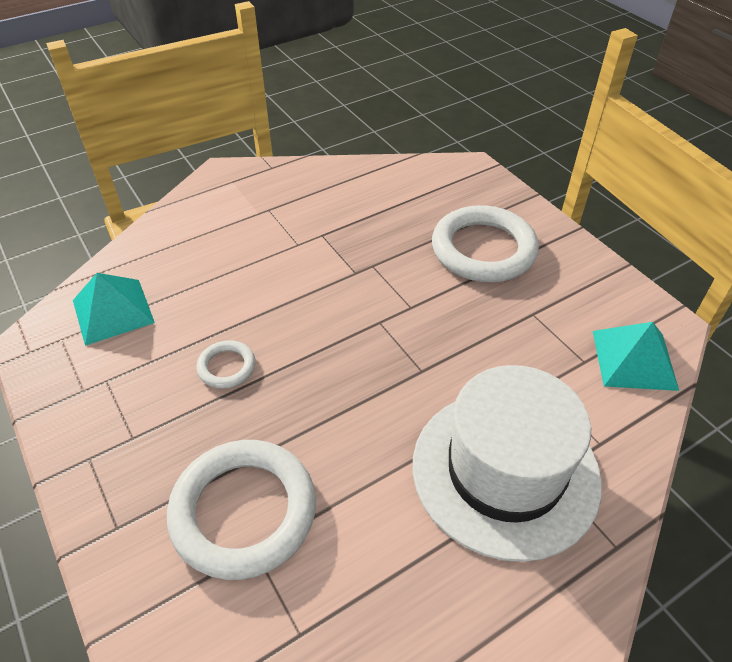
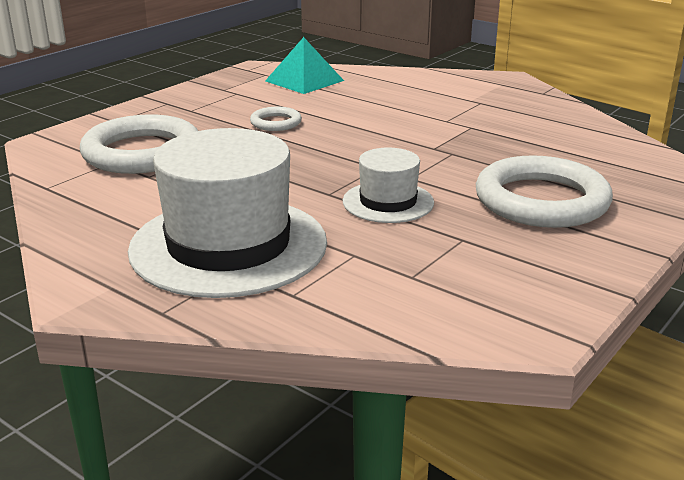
camera: 70 degrees right, 20 degrees down
(454, 336) = (388, 202): none -> white hat
(634, 359) = (443, 308): turquoise pyramid -> none

